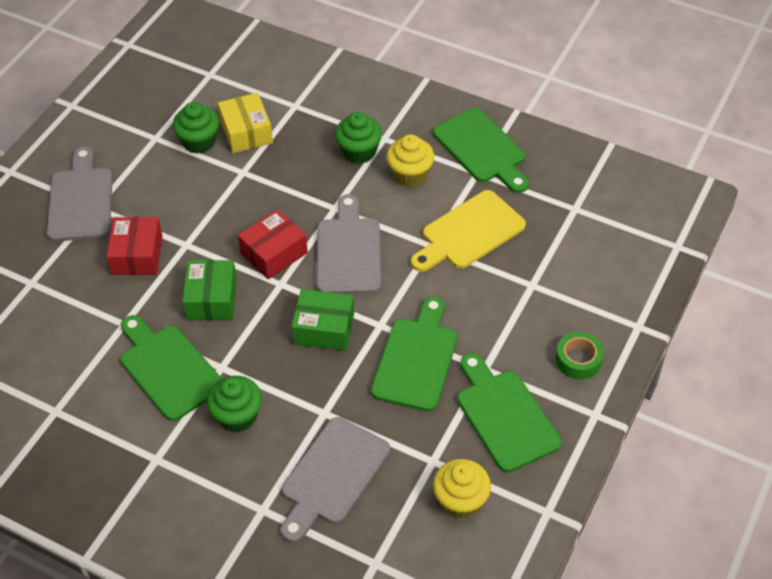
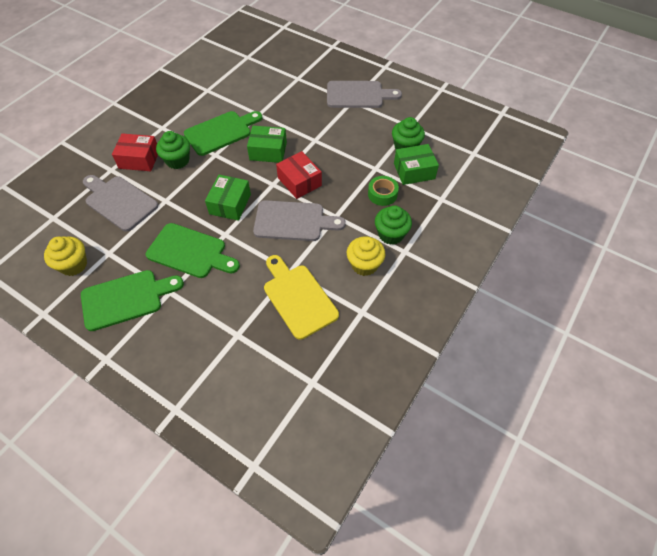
camera: 95 degrees right, 5 degrees up
(137, 255) = (310, 119): red box -> red box (139, 159)
(246, 132) = (414, 171): yellow box -> green box
(482, 149) = (388, 319): green cutting board -> none
(578, 360) = (156, 356): green tape -> green tape (382, 194)

